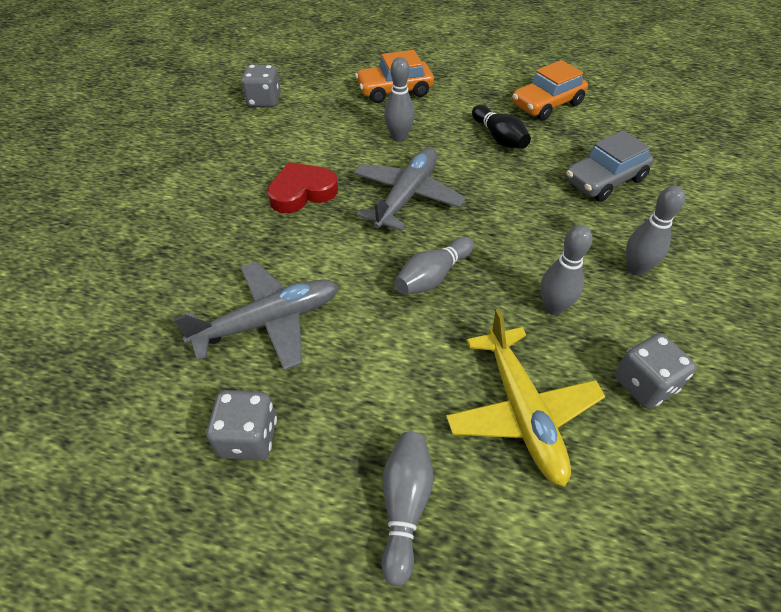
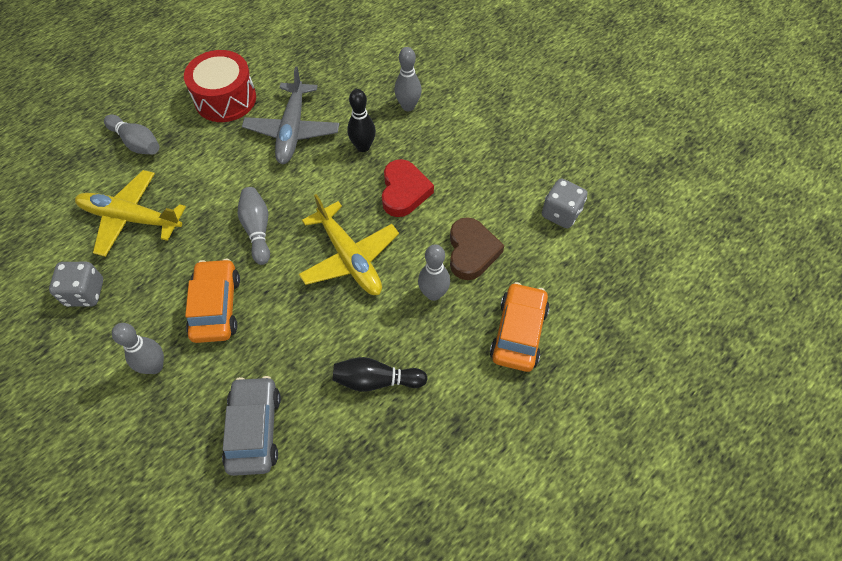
camera: 120 degrees right, 10 degrees up
(248, 437) = (225, 99): grey dice -> red drum
(259, 246) = (363, 147): none -> black bowling pin
(340, 132) = (471, 251): none -> brown heart
(406, 196) = (349, 257): grey plane -> yellow plane
(547, 104) = (401, 474): orange car -> orange car (216, 307)
(553, 307) = (174, 284): grey bowling pin -> grey bowling pin (408, 106)

